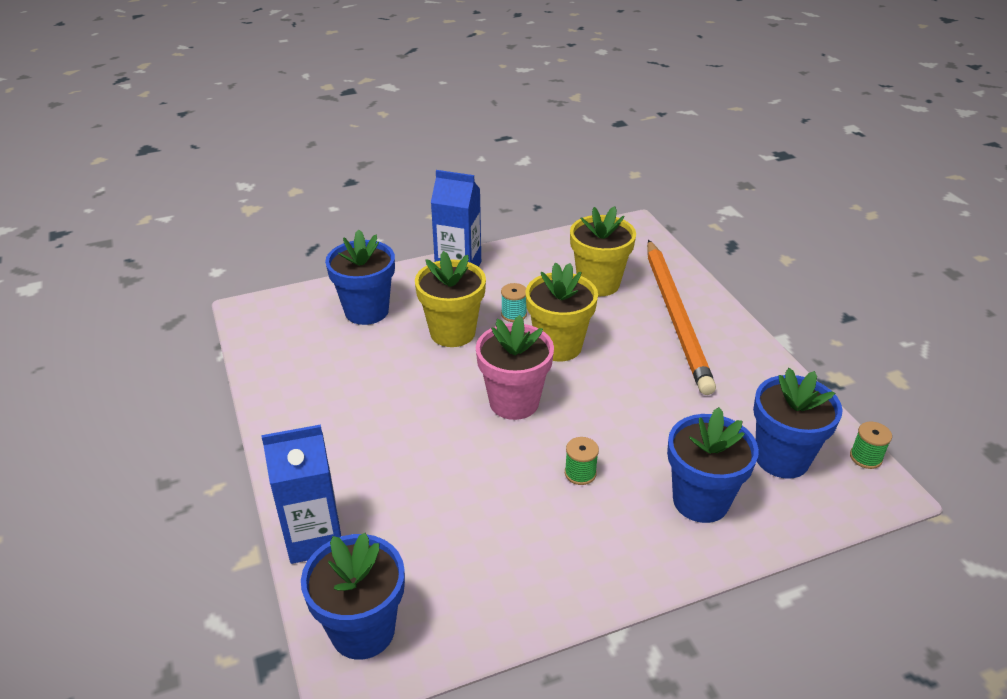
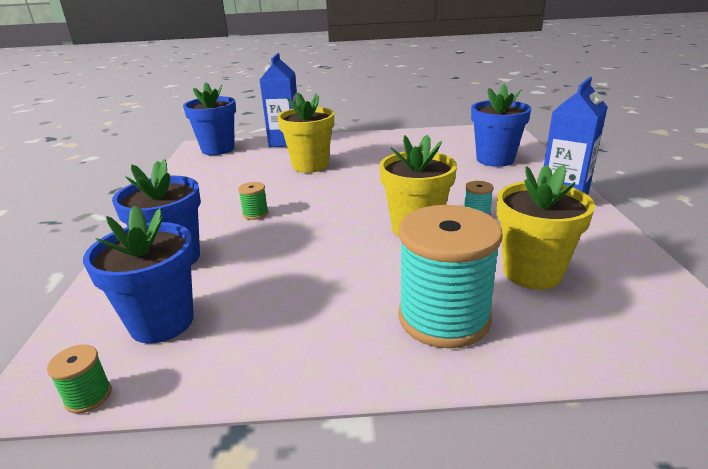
camera: 110 degrees right, 10 degrees down
(452, 332) = (455, 186): yellow flower pot -> yellow flower pot (310, 165)
(514, 402) = (351, 200): pink flower pot -> none
(676, 317) = (444, 317): orange pencil -> turquoise spool

